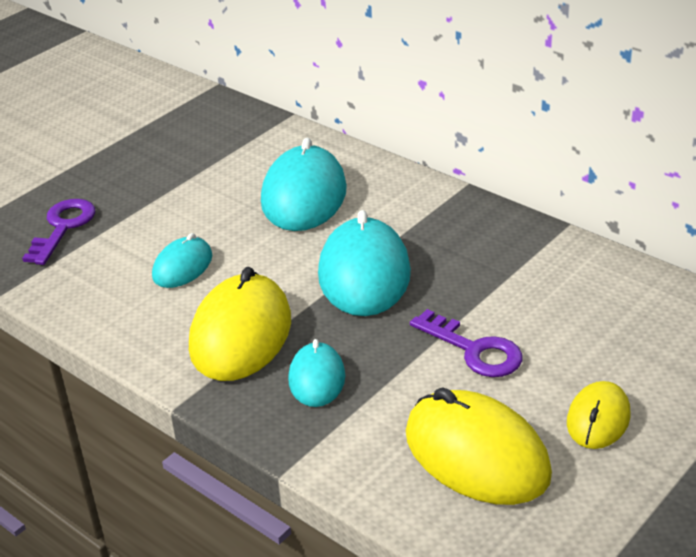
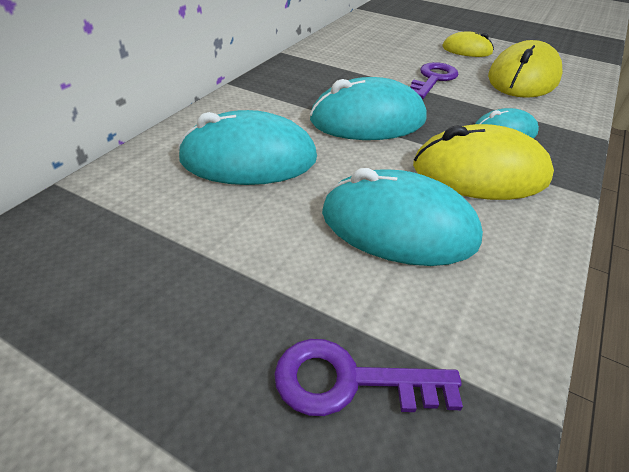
camera: 105 degrees left, 5 degrees up
(182, 266) = (398, 226): turquoise mouse -> turquoise mouse, size x1.80

